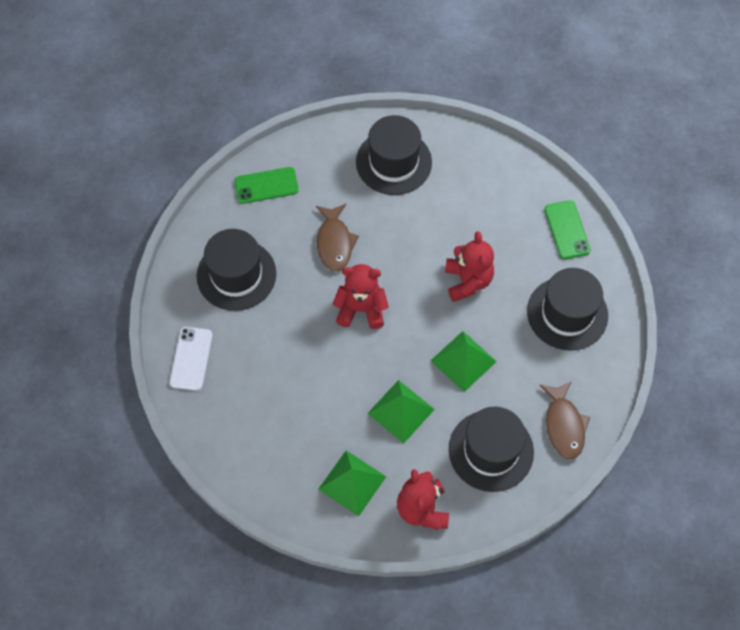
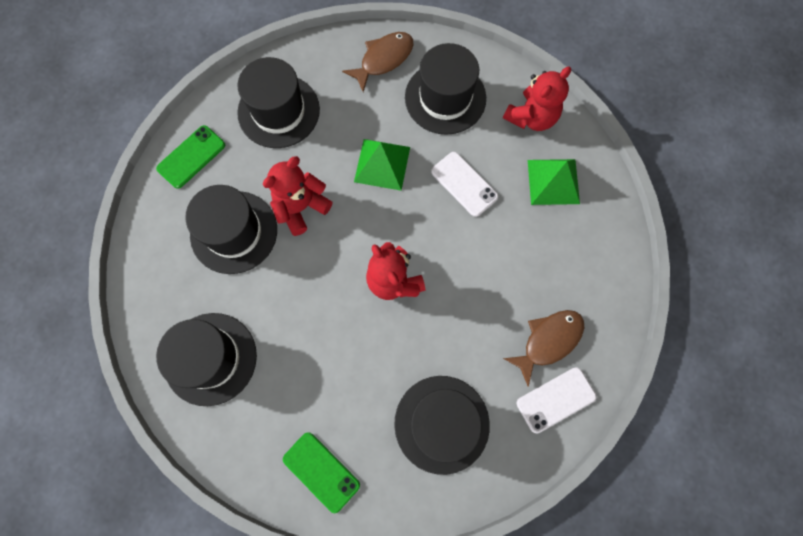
camera: 125 degrees left, 10 degrees up
(334, 242) = (341, 353): brown fish -> brown fish (548, 341)
(401, 411) = (464, 184): green pyramid -> white phone
(480, 225) = (234, 232): none -> black hat

